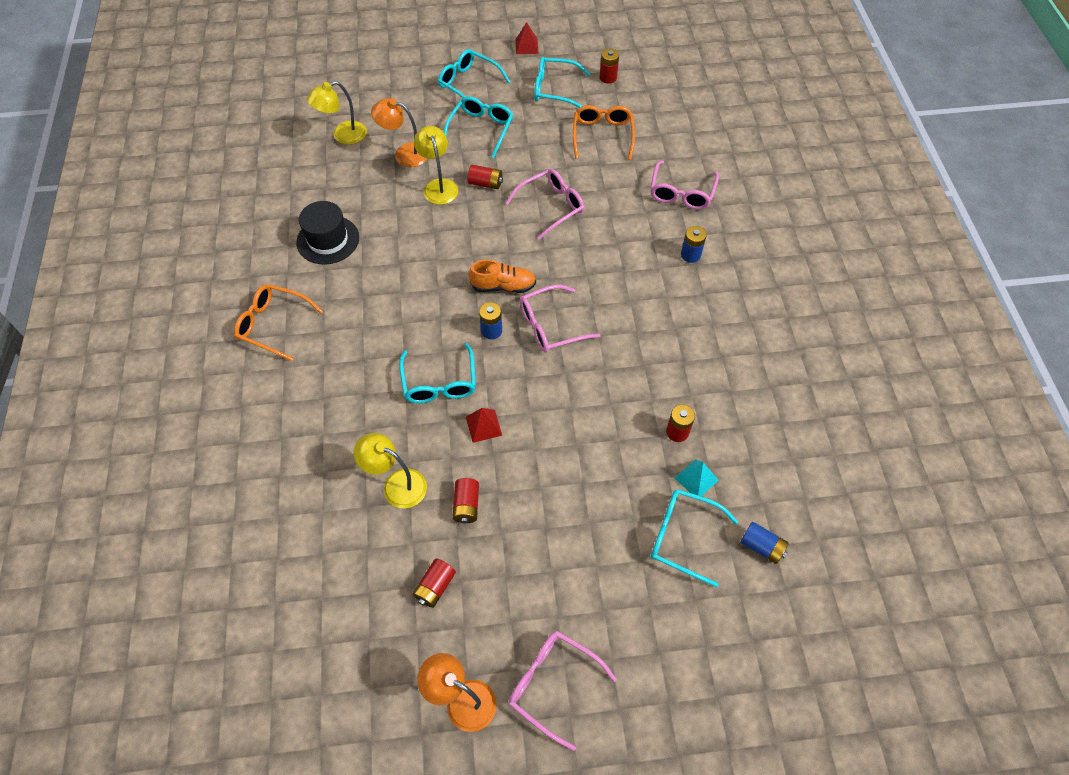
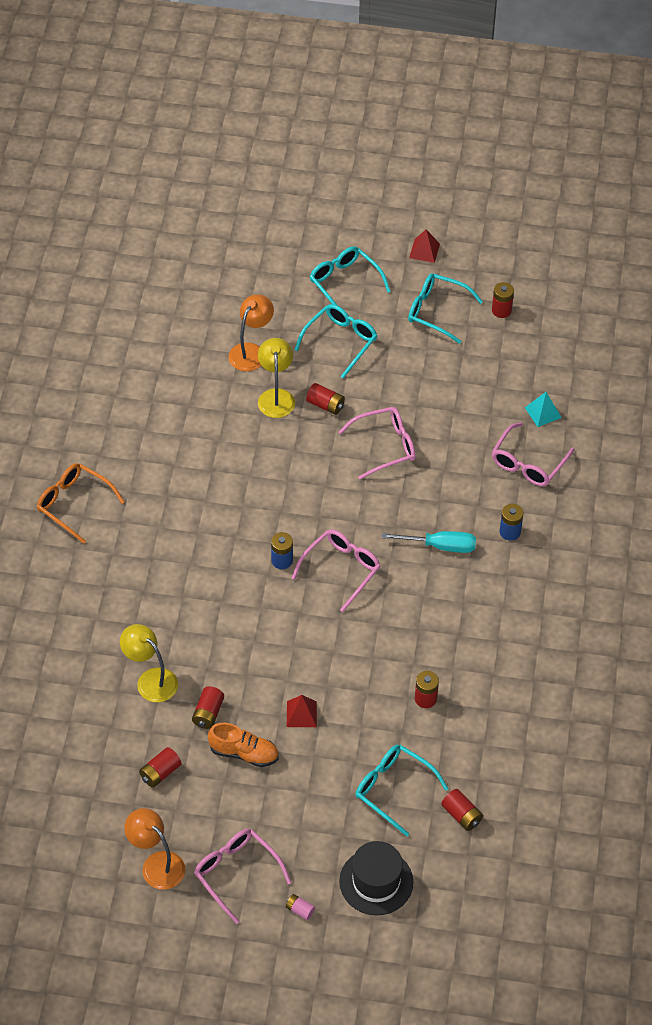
camera: 15 degrees right, 5 degrees down
(328, 240) = (147, 429): black hat -> black hat (376, 881)
(343, 135) = (192, 316): yellow lamp -> none
(404, 153) = (251, 351): orange lamp -> orange lamp turned 90 degrees clockwise
(439, 383) = (216, 598): turquoise glasses -> none
(483, 426) = (246, 648): red pyramid -> red pyramid (301, 714)
(503, 286) = (308, 519): orange shoe -> orange shoe (244, 753)
(551, 326) = (341, 570): pink glasses -> pink glasses turned 135 degrees clockwise
(602, 135) = (469, 378): orange glasses -> none
(634, 282) = (440, 546): none -> turquoise screwdriver
(636, 710) = (300, 910): none -> pink battery
(696, 479) = (426, 744): turquoise pyramid -> turquoise pyramid (543, 412)
(761, 547) = (461, 815): blue battery -> red battery

